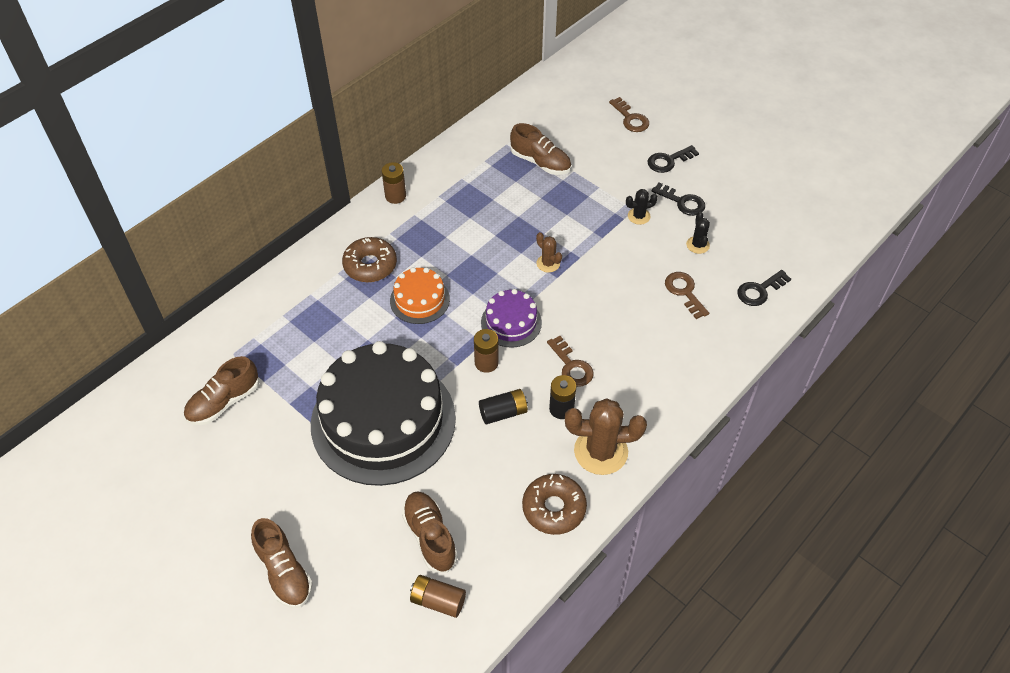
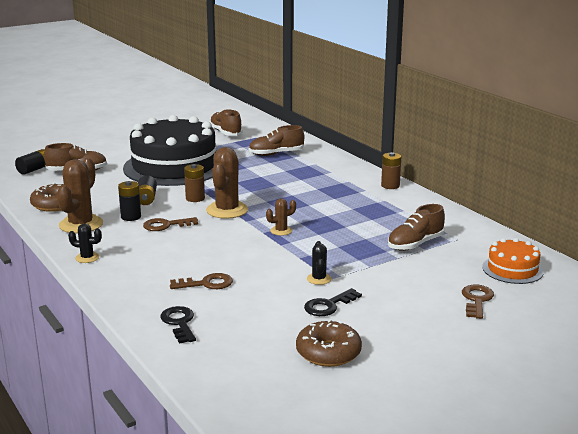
camera: 105 degrees right, 30 degrees down
(284, 572) = (97, 140): brown shoe -> brown shoe (276, 154)
(370, 265) = (317, 173): brown donut -> brown donut (328, 352)
(420, 300) = (272, 184): orange cake -> orange cake (512, 269)
(438, 601) = (34, 169): brown battery -> black battery
(511, 322) = (227, 210): purple cake -> brown cactus
(630, 118) = (476, 300): brown key -> brown key turned 120 degrees clockwise
(668, 161) = (397, 310): black key -> none
(697, 245) = (262, 302): black cactus -> black cactus (87, 258)

